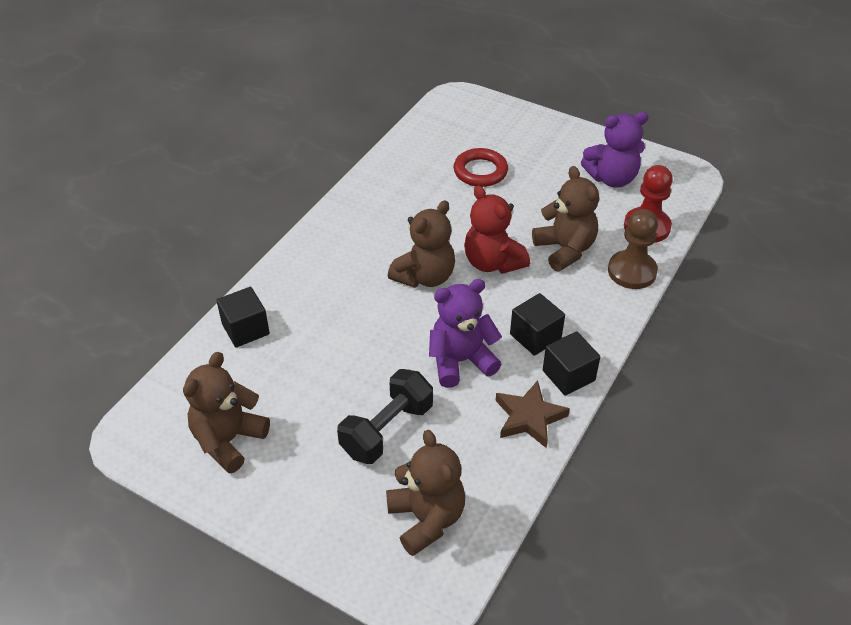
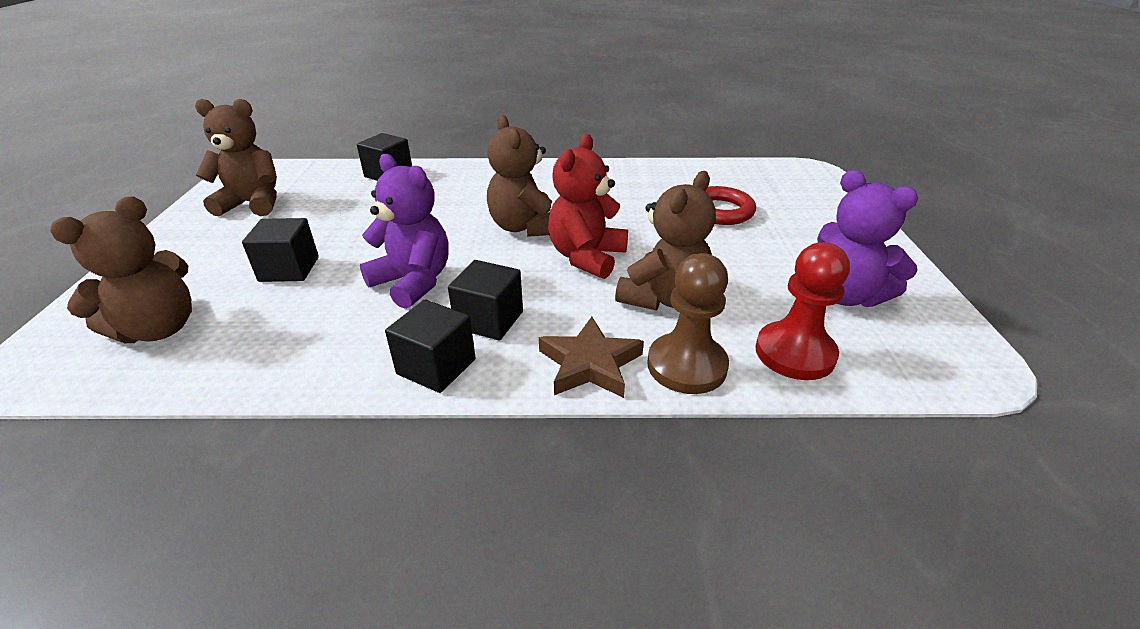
camera: 60 degrees right, 10 degrees down
(387, 430) = (289, 269): black dumbbell -> black cube
(425, 277) = (525, 227): brown teddy bear -> brown teddy bear turned 60 degrees clockwise
(529, 417) = (343, 355): brown star -> brown star (590, 364)

